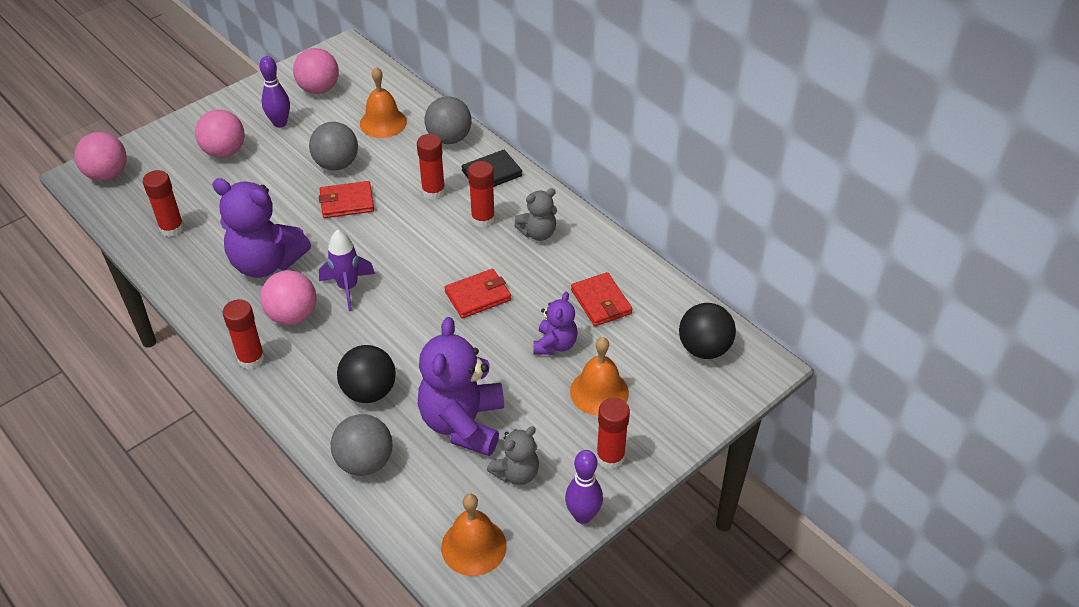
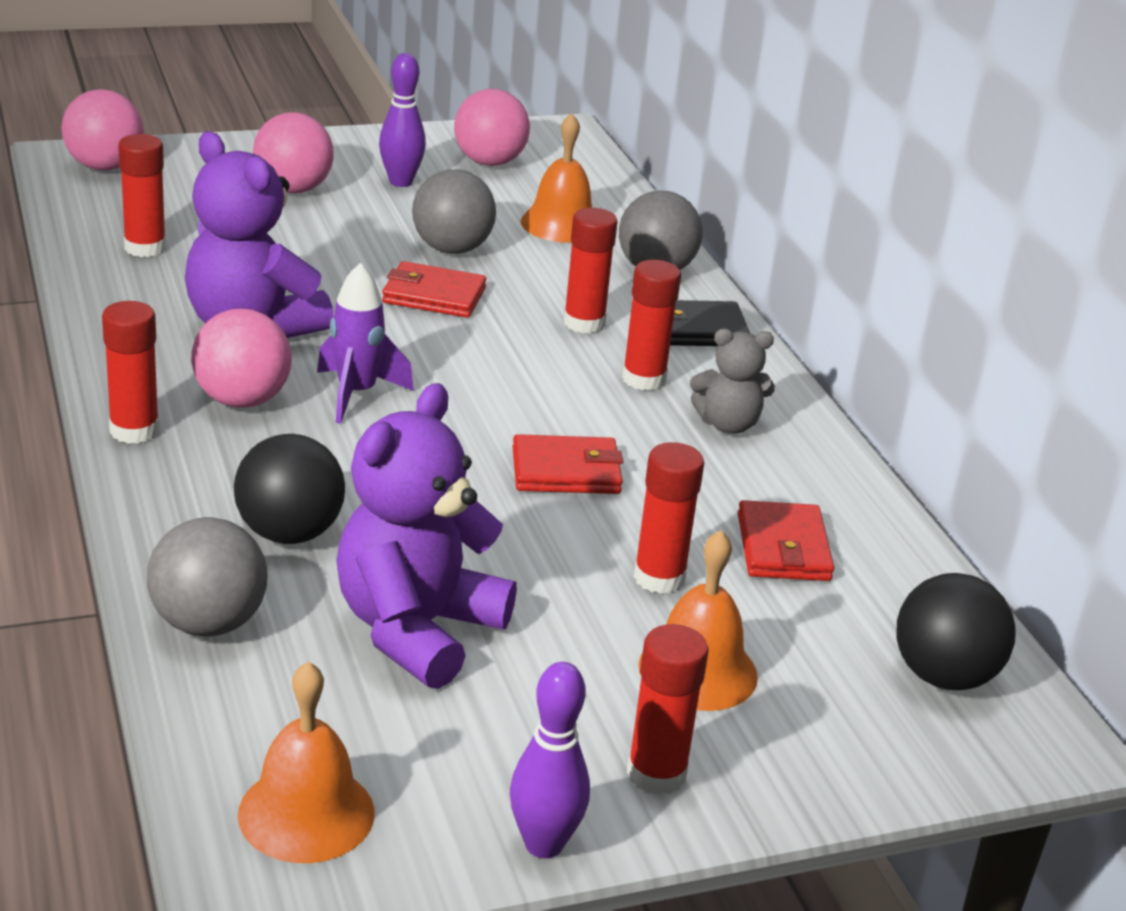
camera: 20 degrees right, 15 degrees down
(516, 473) = (463, 733): grey teddy bear -> none
(555, 344) = (659, 578): purple teddy bear -> red glue stick

